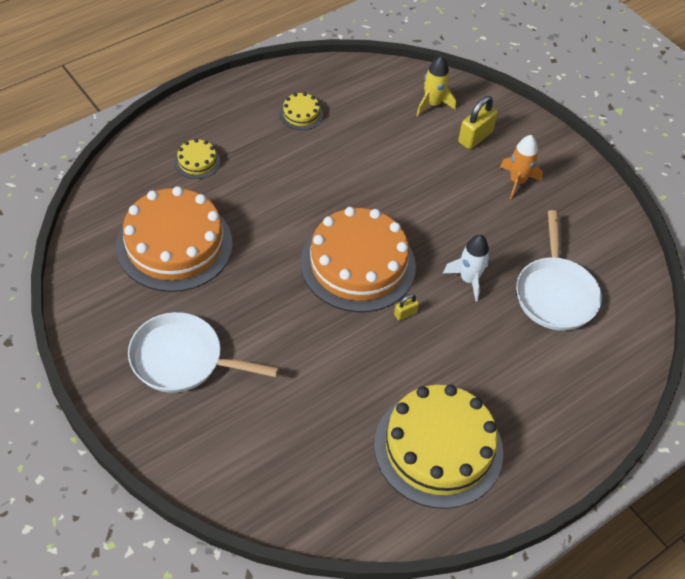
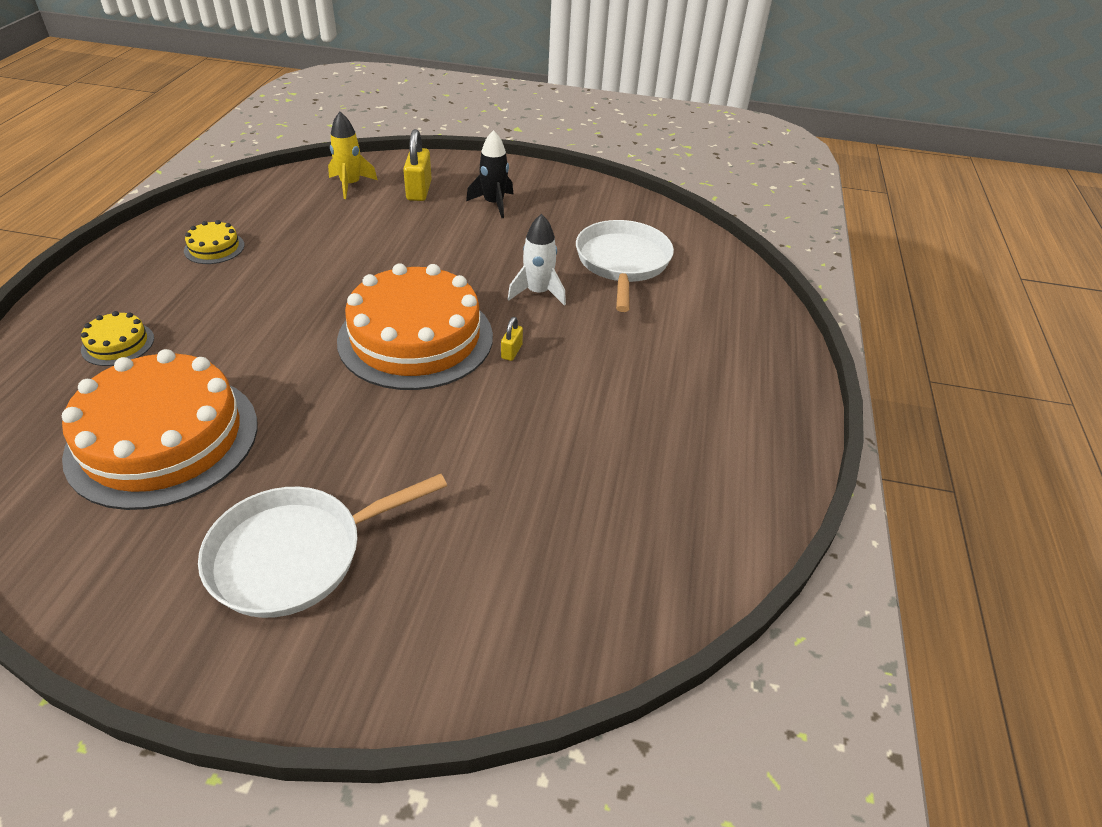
camera: 40 degrees left, 10 degrees down
(438, 448) = (680, 444): yellow cake -> none
(517, 181) = (493, 204): orange rocket -> black rocket
(555, 293) = (622, 263): white pan -> white pan turned 135 degrees counterclockwise

